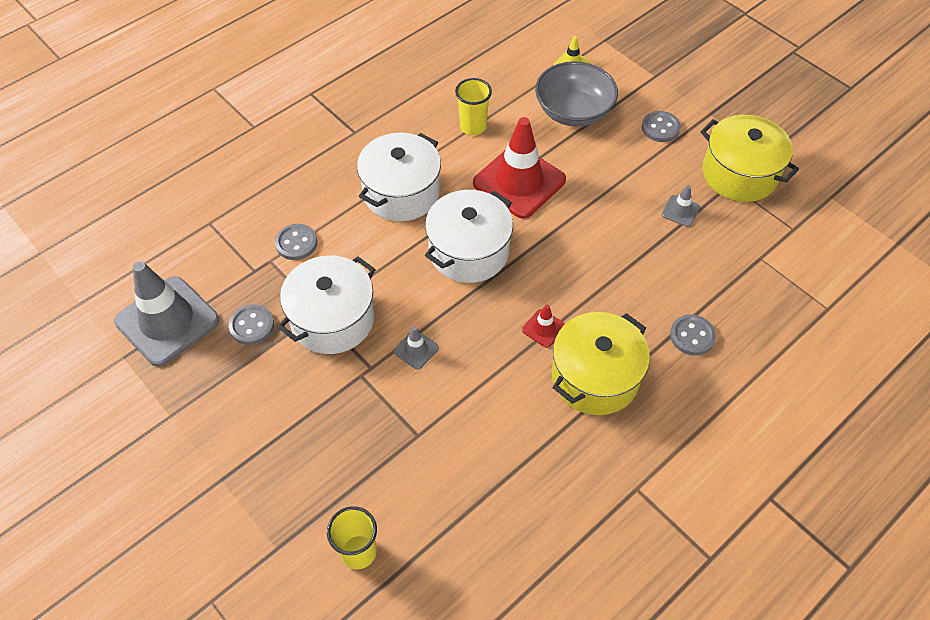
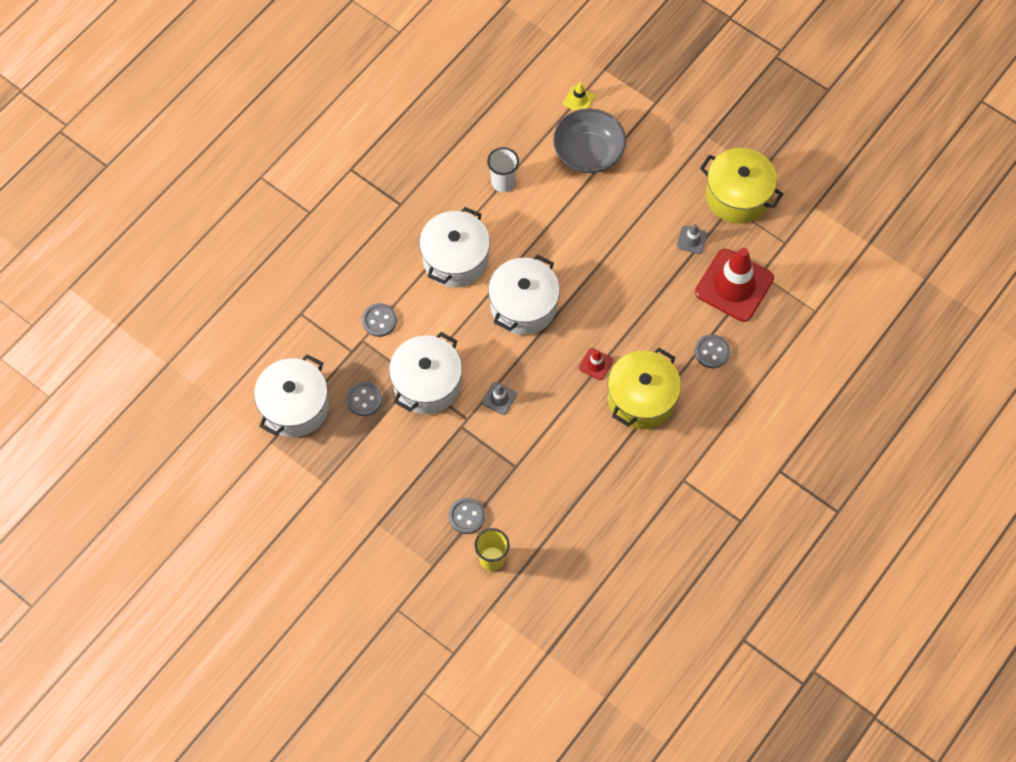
camera: 10 degrees left, 10 degrees up
(167, 321) = (295, 406): grey traffic cone -> white pot
(473, 126) = (503, 182): yellow cup -> white cup
(519, 182) = (553, 232): red traffic cone -> red traffic cone (734, 285)
(660, 128) = (666, 159): grey button -> grey button (466, 516)

